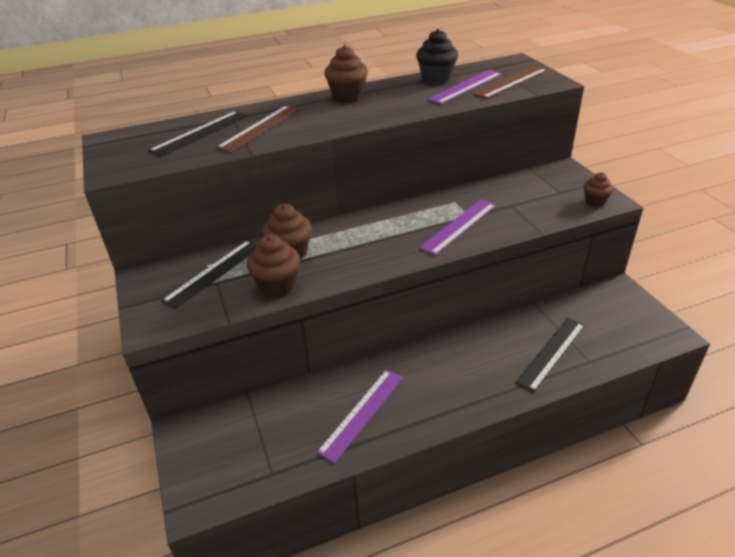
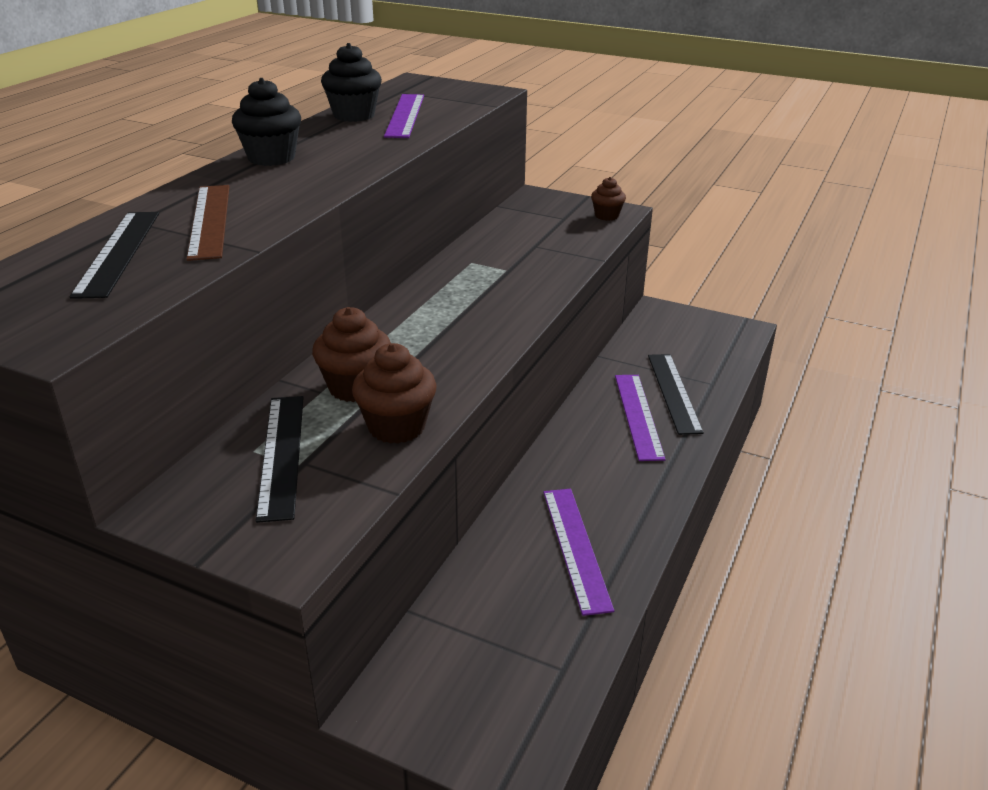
camera: 45 degrees left, 5 degrees down
(347, 96) = (271, 158): brown cupcake -> black cupcake
(458, 226) = (512, 283): purple ruler -> purple ruler (638, 415)
(510, 82) = (447, 101): brown ruler -> none

